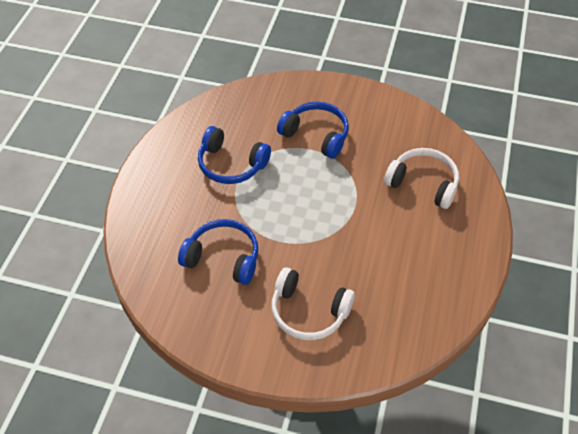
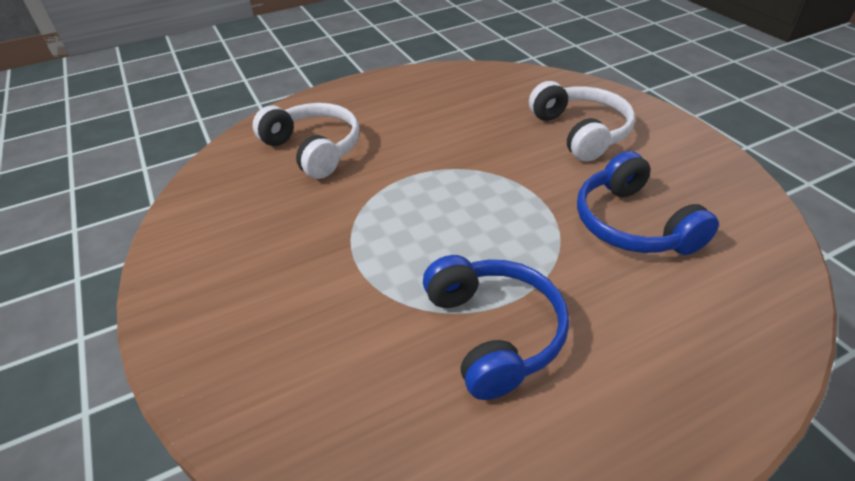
camera: 130 degrees left, 10 degrees down
(316, 135) = (322, 278): blue headphones -> none
(423, 183) = (314, 149): white headphones -> white headphones turned 150 degrees clockwise

